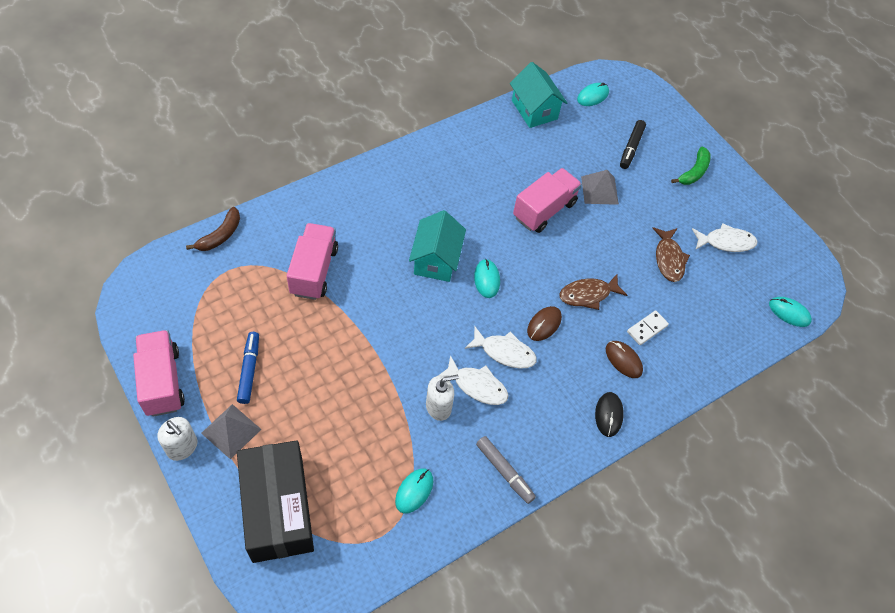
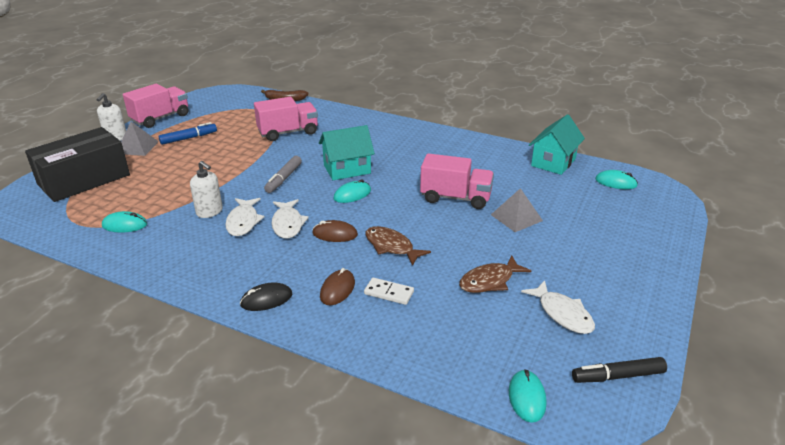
camera: 65 degrees right, 25 degrees down
(504, 472) = (166, 260): grey marker -> grey marker (283, 179)
(631, 148) = (591, 219): black marker -> black marker (617, 376)
(694, 172) = (621, 264): green banana -> none

